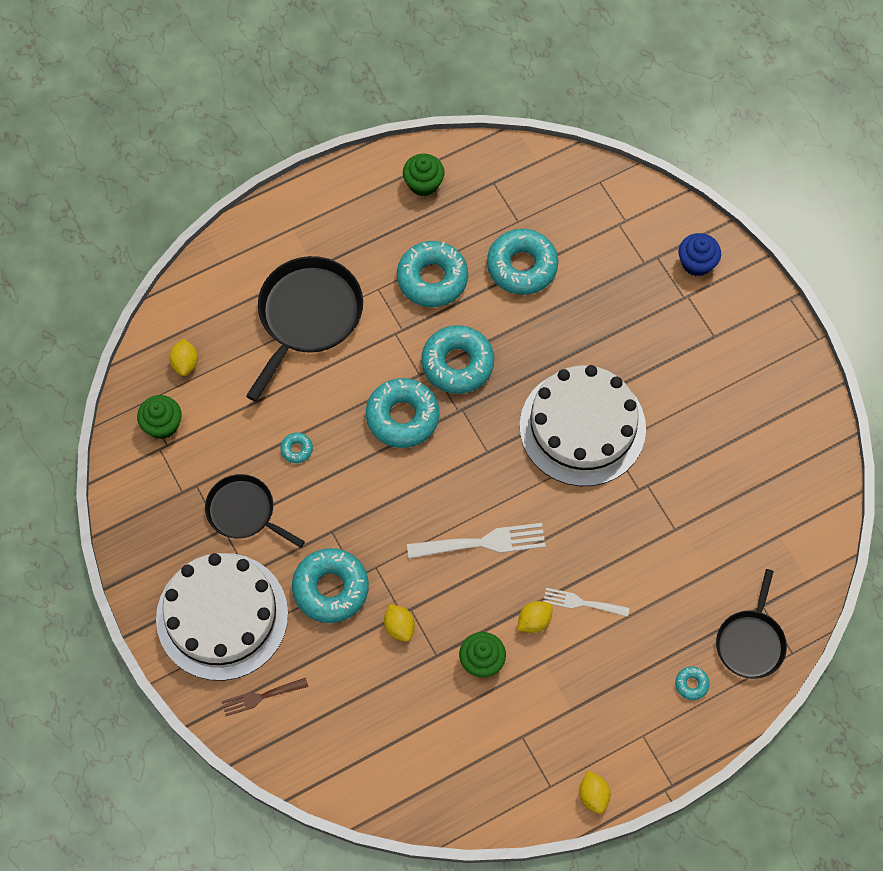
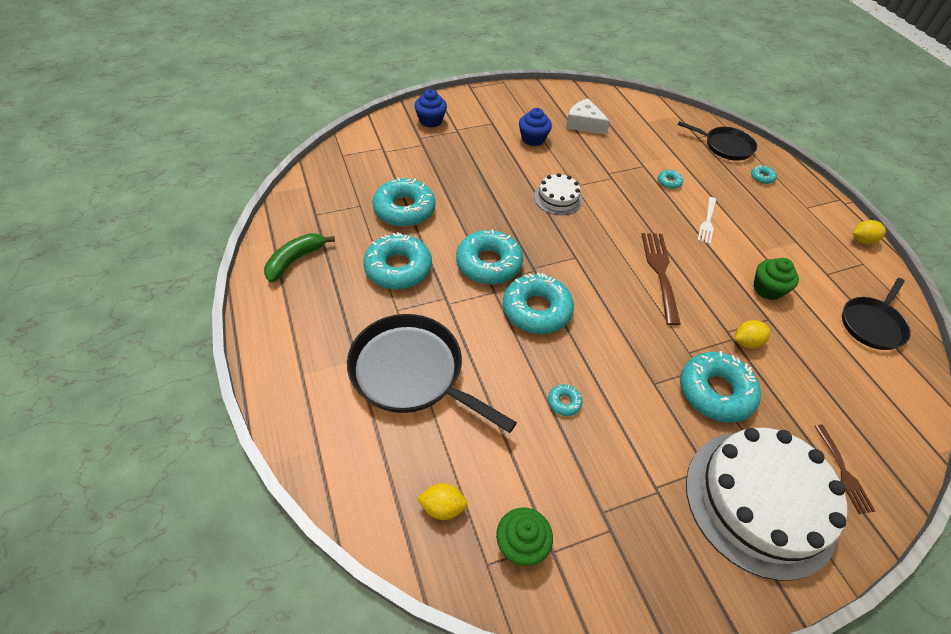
camera: 85 degrees left, 15 degrees down
(244, 512) = (635, 463): black pan -> black pan (872, 324)
(423, 183) = (295, 260): green cupcake -> green banana
(483, 542) = (660, 272): white fork -> brown fork
(534, 621) = (726, 251): yellow lemon -> none
(582, 427) = (558, 198): white cake -> white cake, size x0.47
(648, 560) = (669, 182): none -> turquoise donut
(693, 389) = (533, 139): none -> blue cupcake
(747, 451) = (584, 124): none -> white cheese

